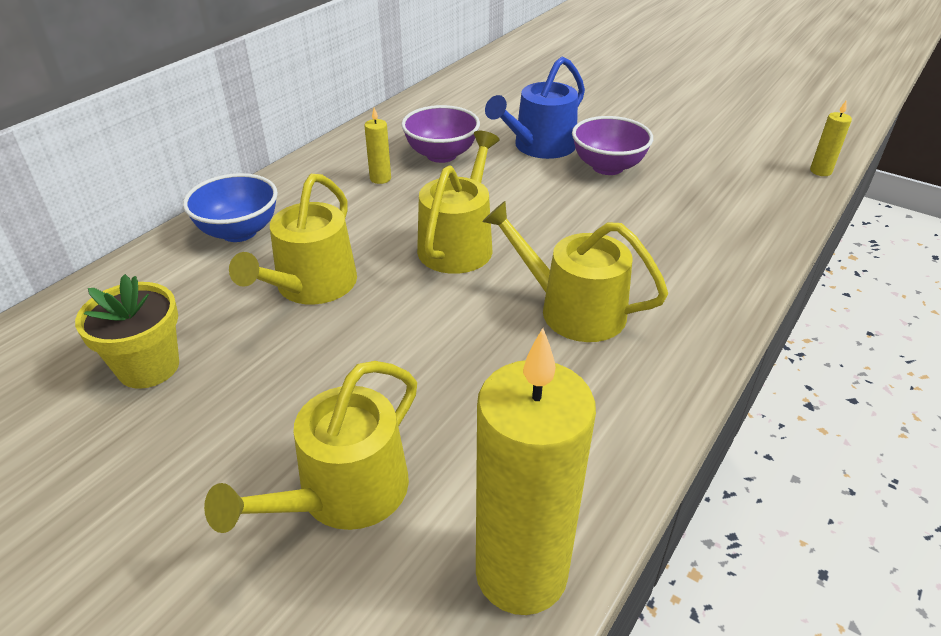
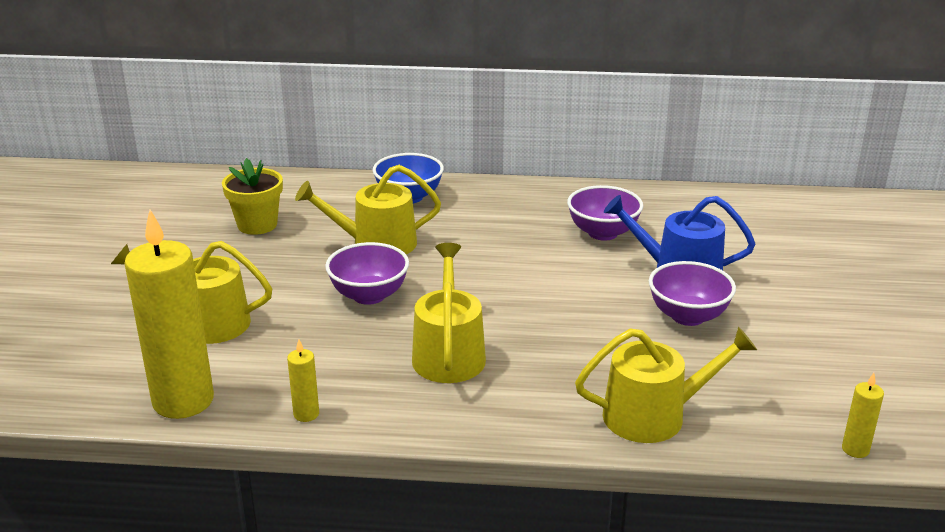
camera: 60 degrees right, 10 degrees down
(380, 178) = (534, 221): yellow candle -> yellow candle (306, 414)
(414, 326) = (369, 295): none -> purple bowl
(458, 244) = (483, 281): yellow watering can -> yellow watering can (654, 415)

